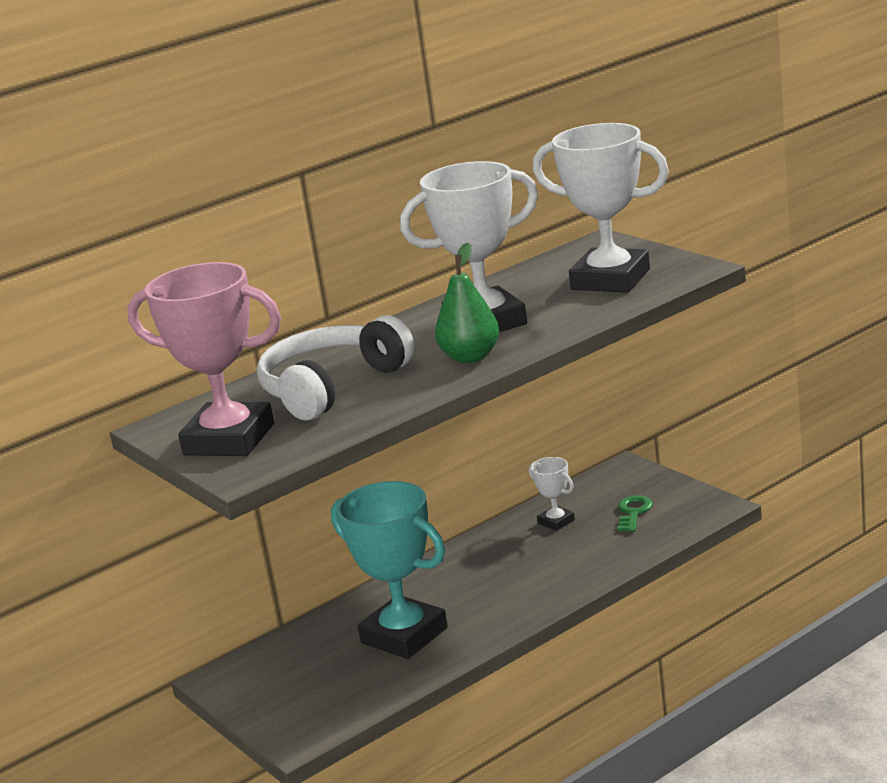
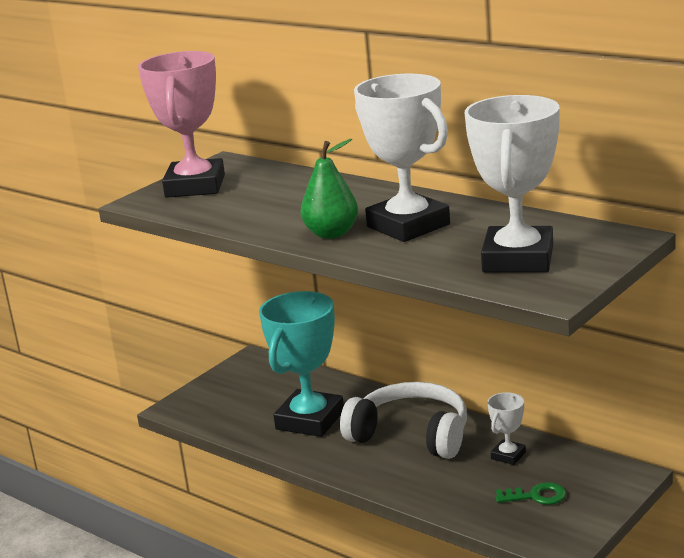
camera: 75 degrees right, 0 degrees up
(332, 387) = (280, 198): white headphones -> white headphones (411, 435)

